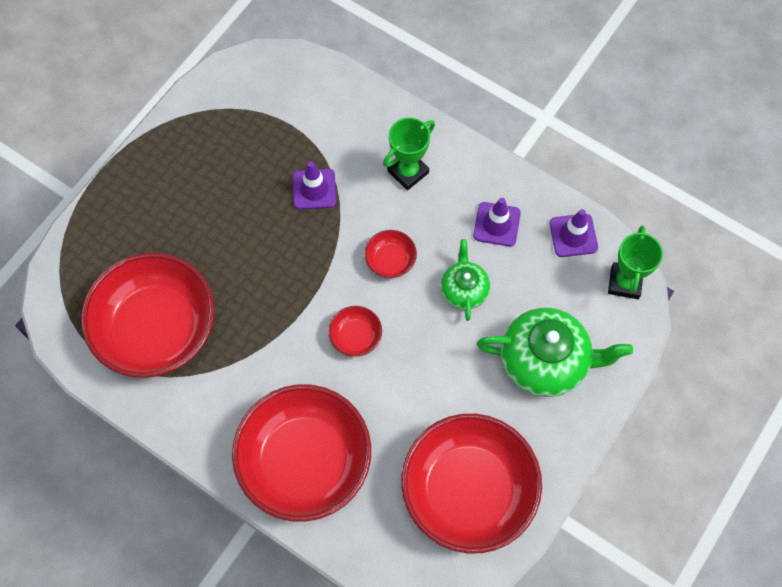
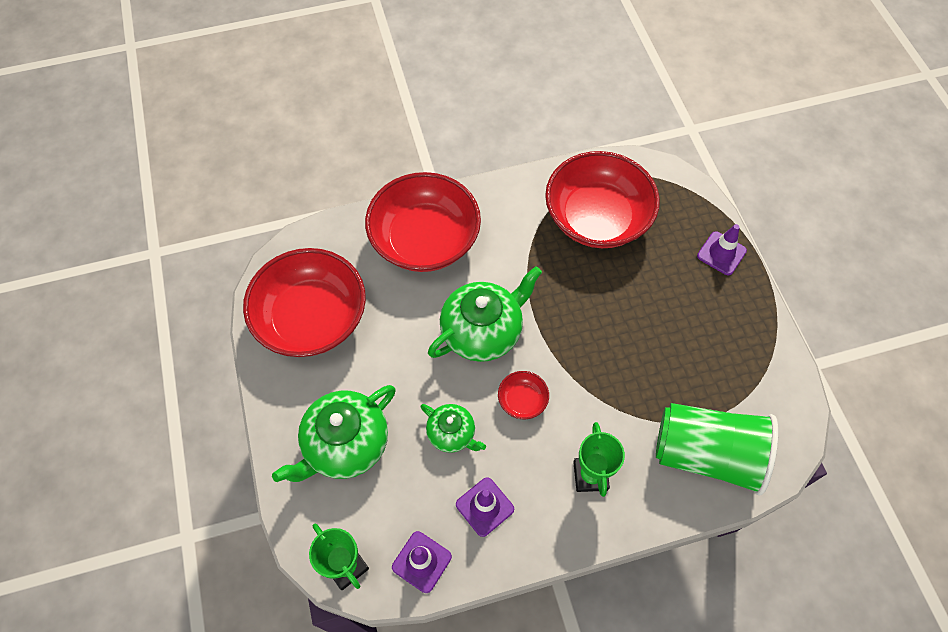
camera: 130 degrees right, 5 degrees down
(314, 189) = (630, 392): purple traffic cone -> purple traffic cone (721, 253)
(321, 108) = (707, 454): none -> green cup
(355, 336) = (483, 331): red bowl -> green teapot

